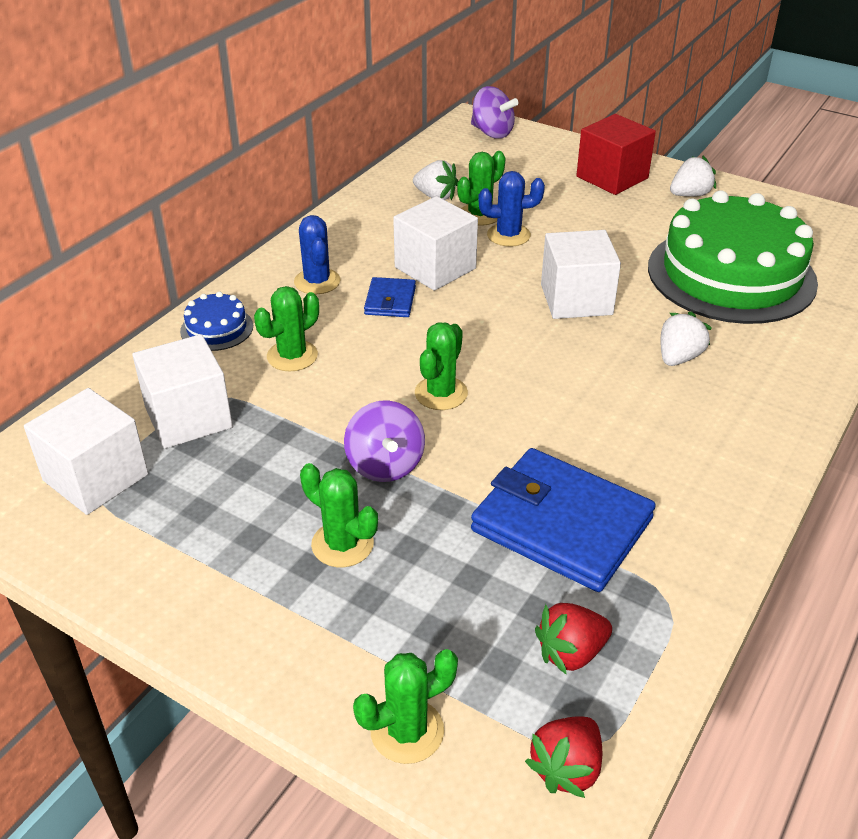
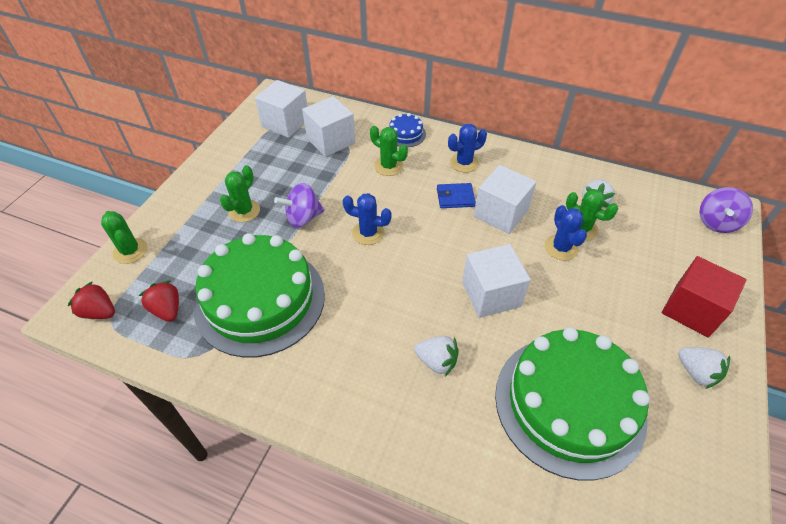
camera: 80 degrees right, 10 degrees up
(441, 393) = (368, 233): green cactus -> blue cactus
(561, 524) = (260, 300): blue wallet -> green cake

